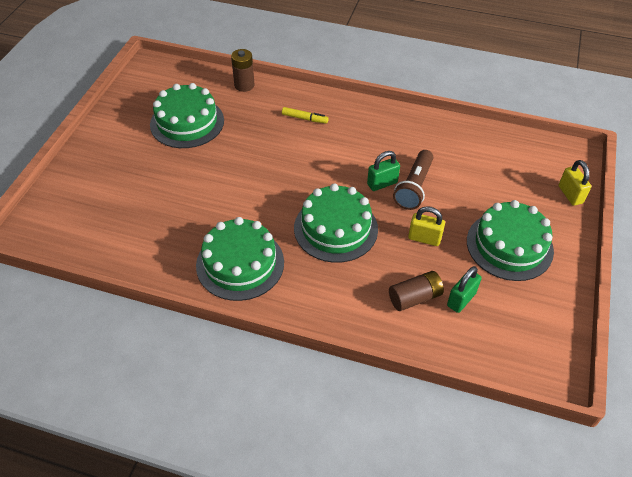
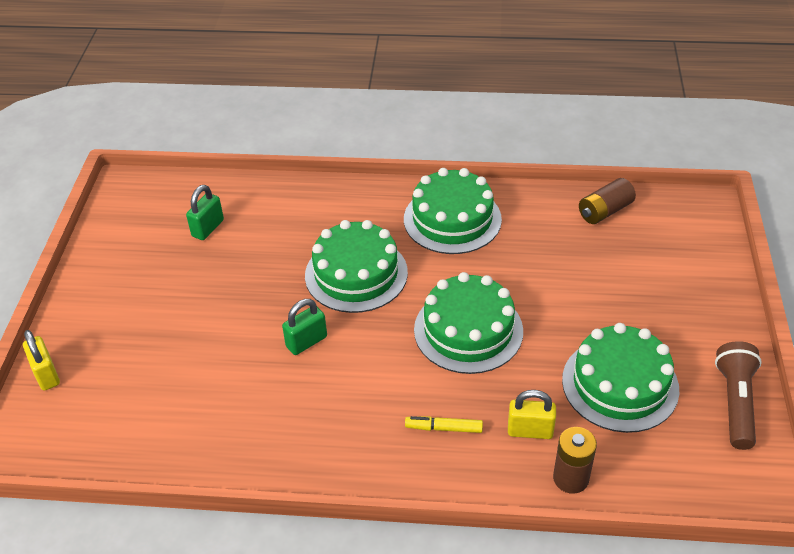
camera: 170 degrees right, 5 degrees down
(414, 187) = (263, 344): brown flashlight -> brown flashlight (735, 403)
(415, 297) = (257, 221): brown battery -> brown battery (604, 211)
(424, 238) = (248, 282): yellow padlock -> yellow padlock (530, 431)
(509, 245) = (145, 292): green cake -> green cake (468, 330)

